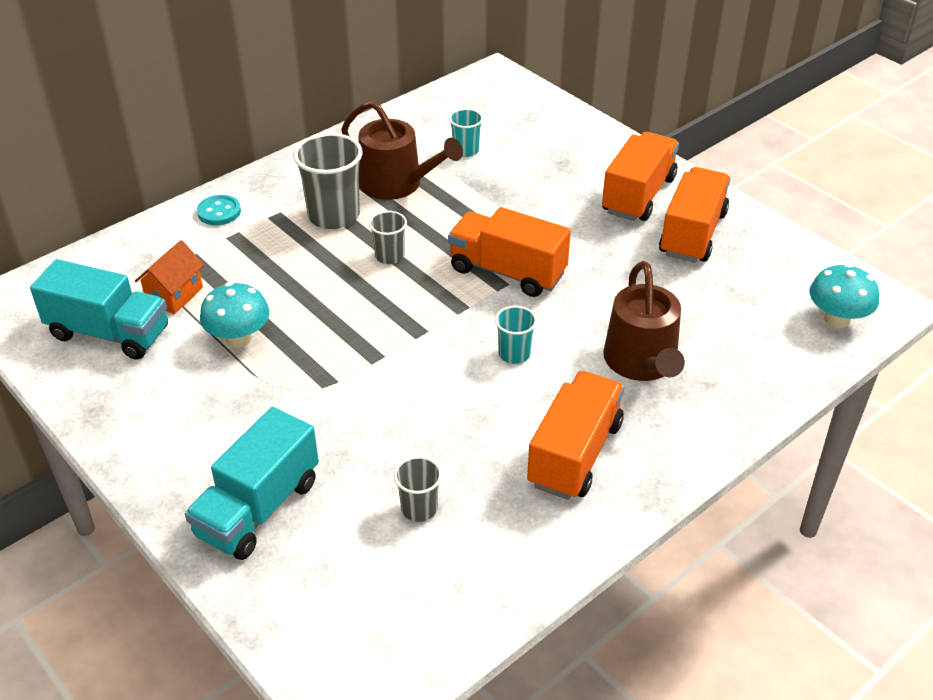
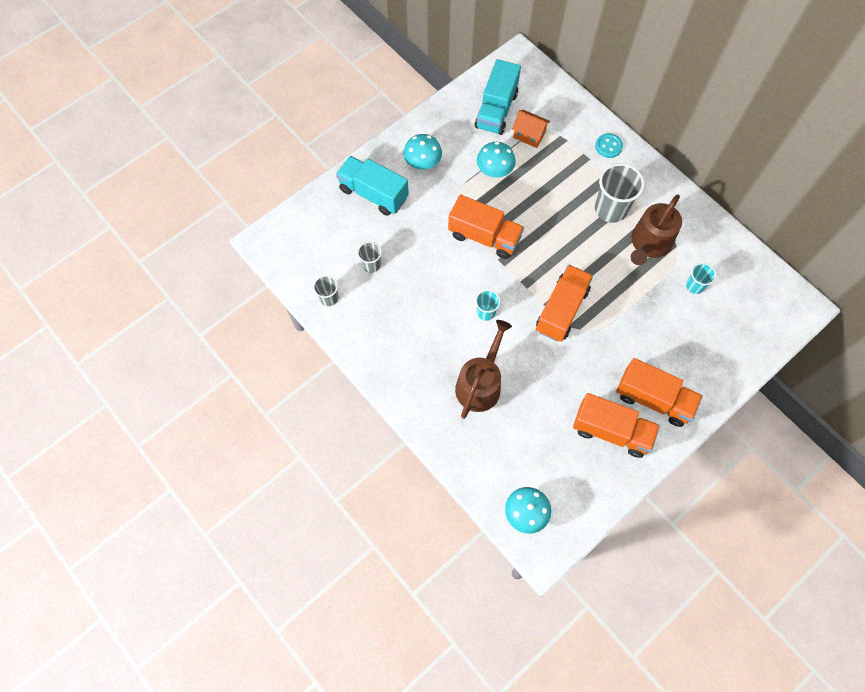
camera: 90 degrees right, 25 degrees up
(201, 434) = (422, 163): none -> turquoise mushroom
(389, 256) = (572, 242): grey cup -> grey cup (329, 298)
(574, 454) = (407, 341): orange truck -> orange truck (484, 236)
(642, 362) = (480, 384): brown watering can -> brown watering can turned 120 degrees clockwise

